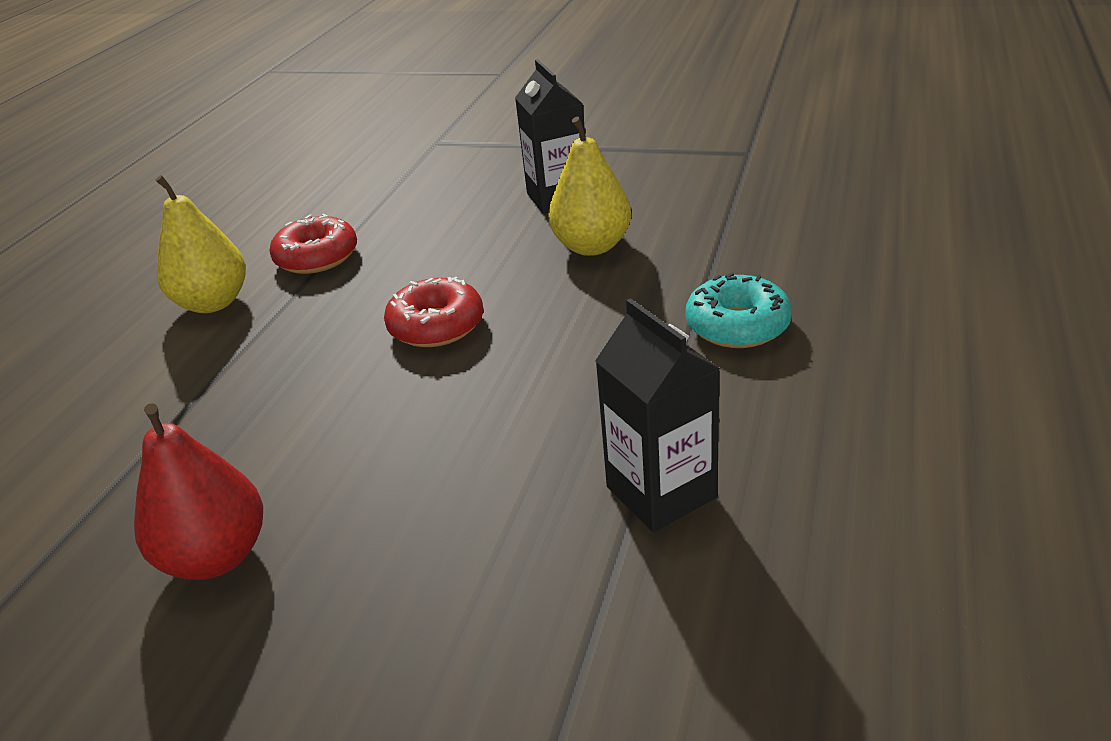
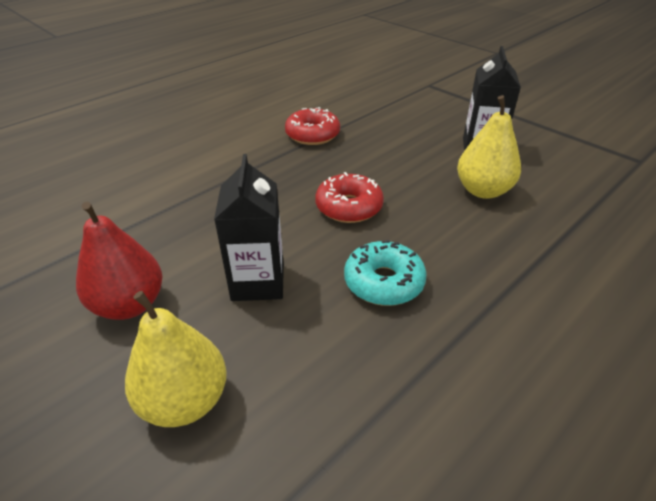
camera: 25 degrees right, 5 degrees up
(213, 303) = (241, 142): yellow pear -> yellow pear (185, 401)
(661, 492) = (414, 405): black carton -> black carton (258, 282)
(737, 325) = (553, 295): turquoise donut -> turquoise donut (383, 282)

